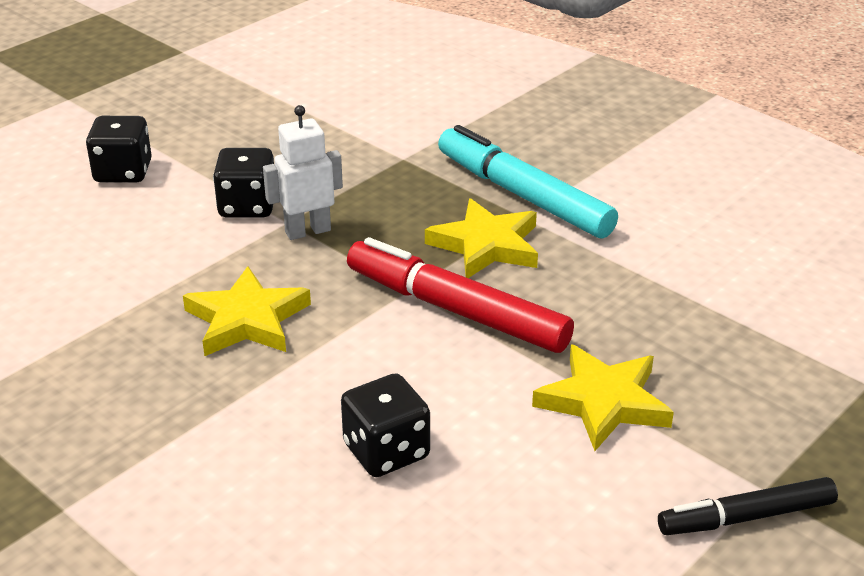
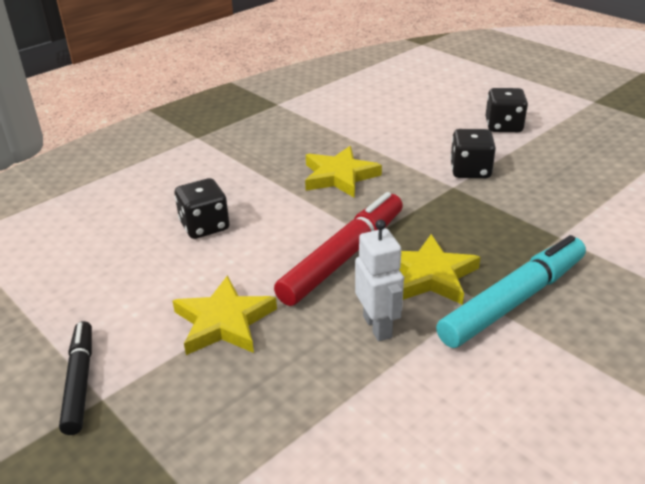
camera: 95 degrees right, 0 degrees up
(307, 231) = (441, 194): white robot -> white robot (378, 327)

